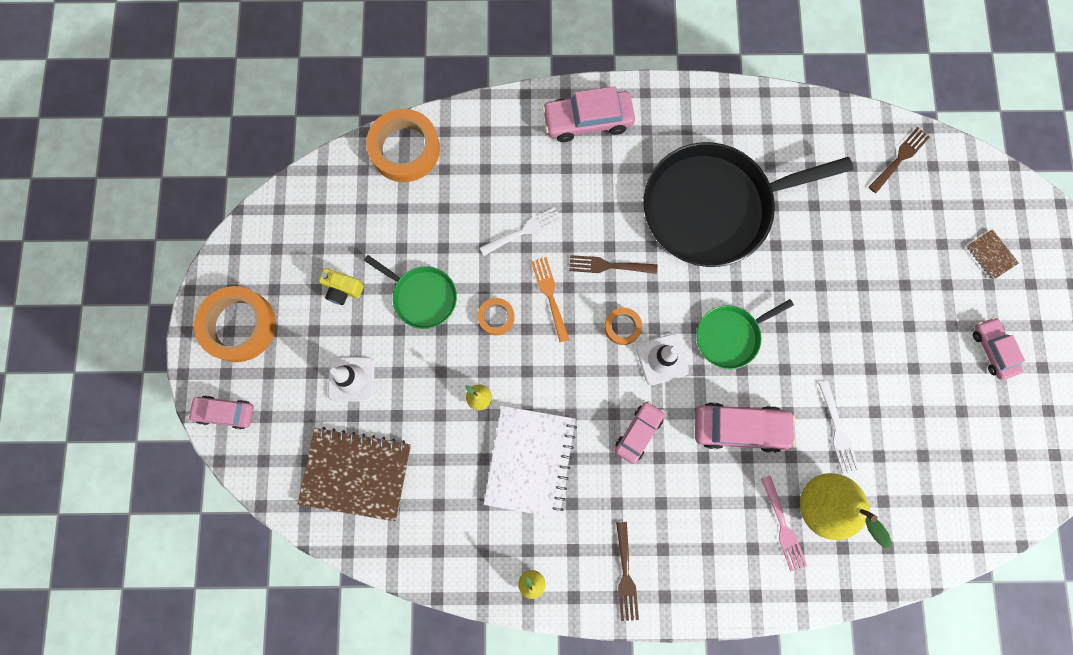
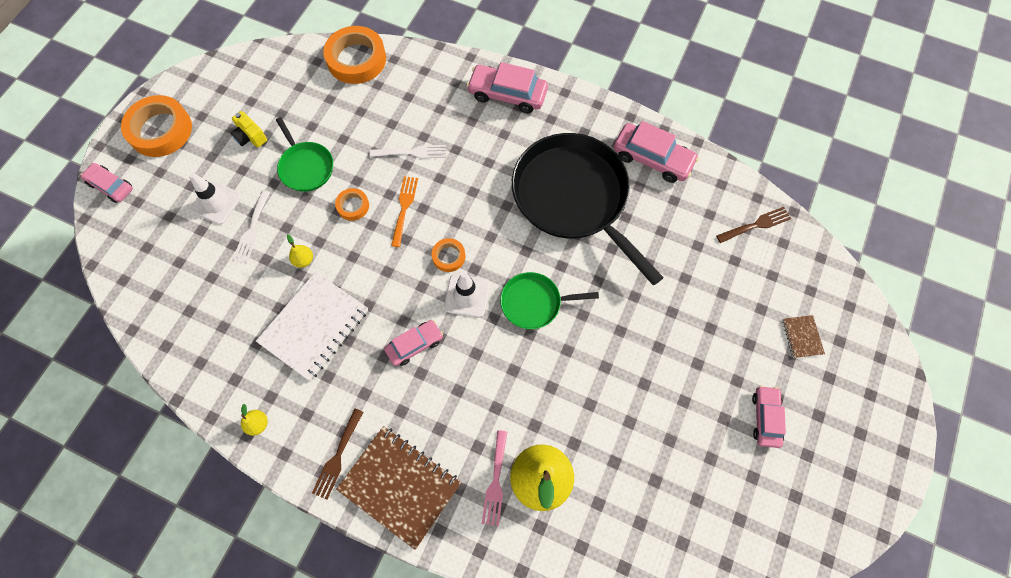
camera: 25 degrees right, 10 degrees down
(356, 474) = (176, 274): brown notebook -> brown notebook (400, 486)
(608, 266) = (463, 205): brown fork -> none
(713, 207) = (574, 197): black pan -> black pan turned 45 degrees clockwise
(739, 428) = (502, 380): pink car -> pink car (652, 158)
(837, 431) = (587, 422): white fork -> white fork (252, 230)

